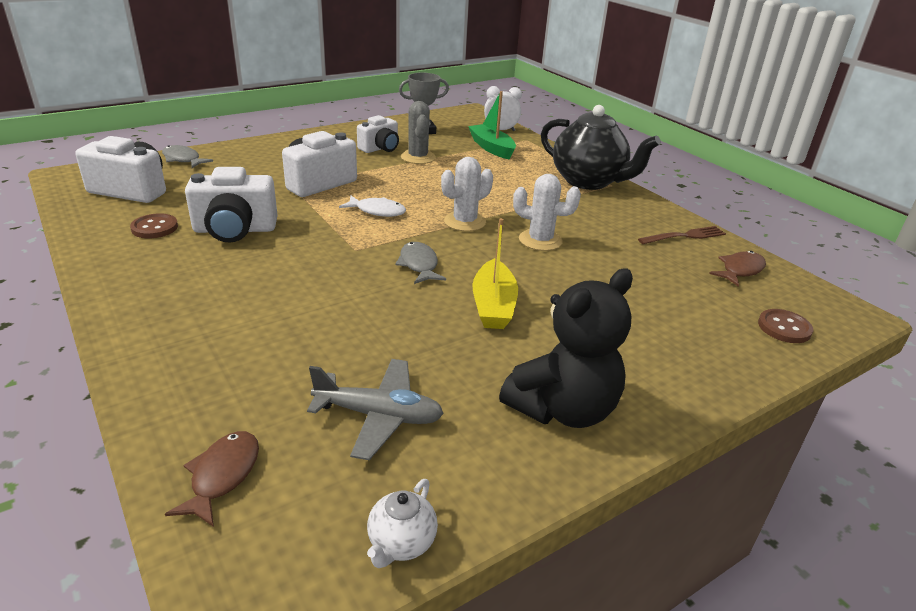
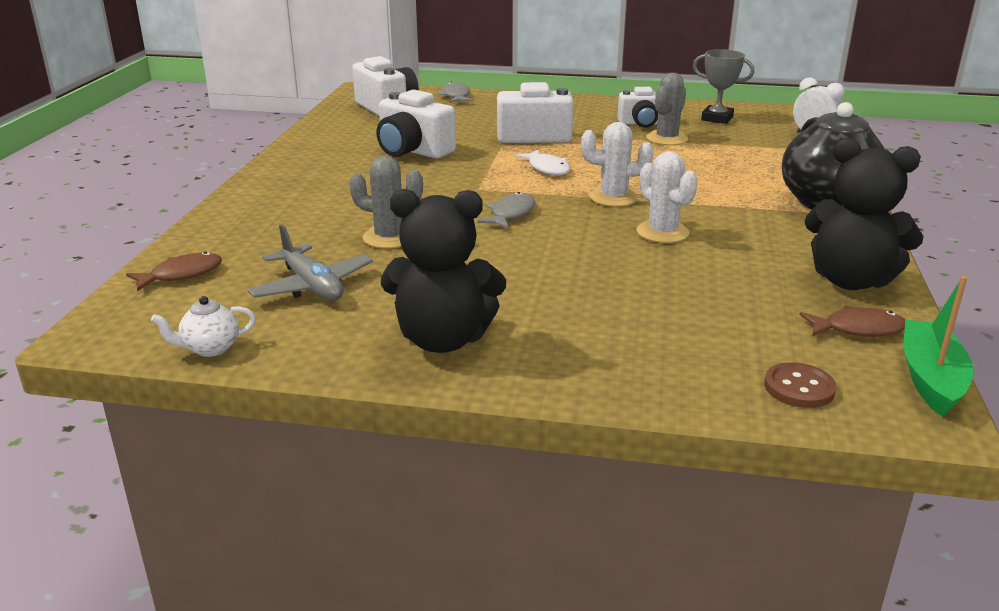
camera: 45 degrees right, 5 degrees down
(154, 228) = (363, 135): brown button -> none
(361, 330) = (389, 237): none -> grey cactus
(491, 148) = (768, 149): green boat -> green boat (930, 378)
(493, 305) = (520, 260): yellow boat -> none
(684, 236) = (850, 280): brown fork -> black teddy bear

